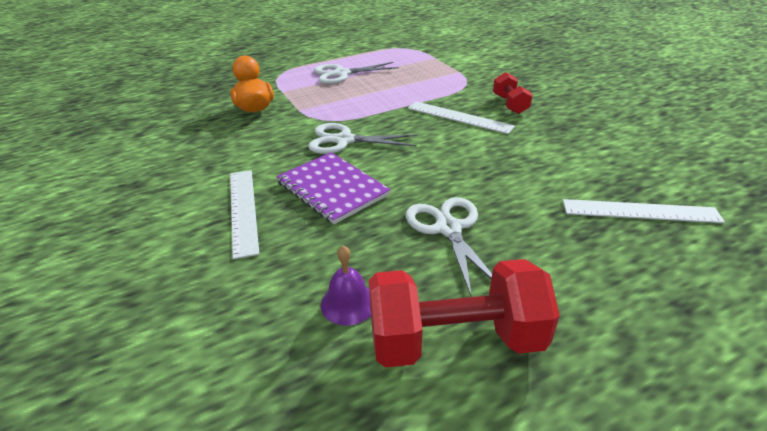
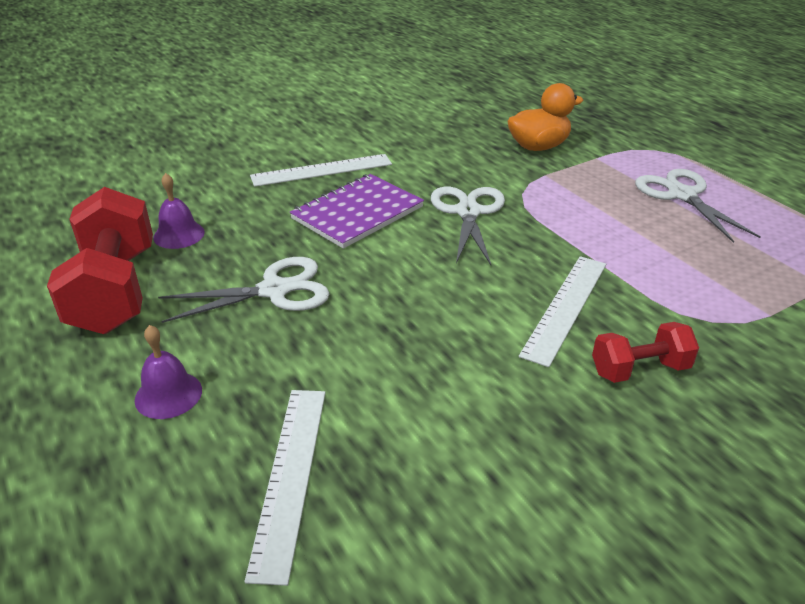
camera: 85 degrees right, 0 degrees up
(592, 275) = (168, 394): none -> purple bell

